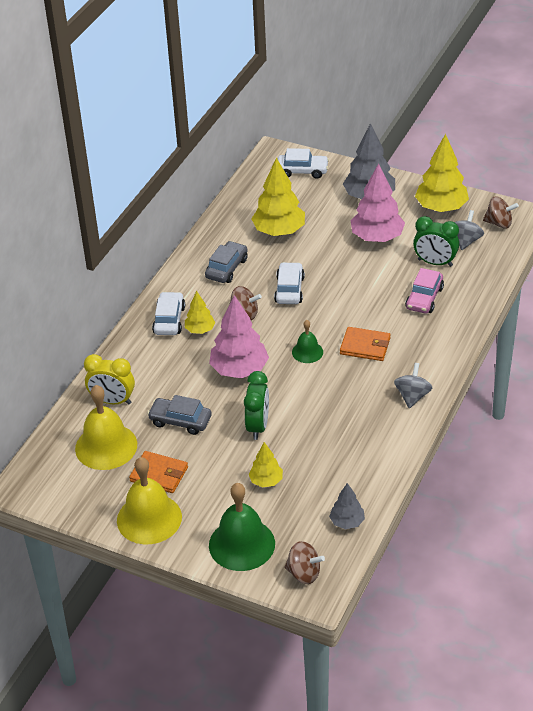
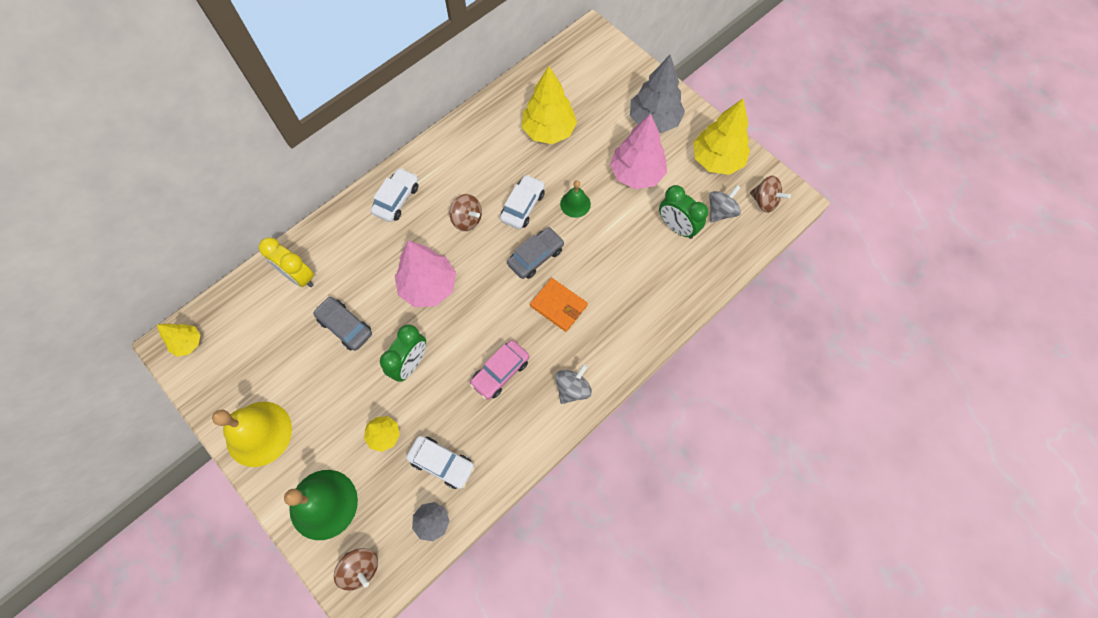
camera: 20 degrees right, 25 degrees up
(106, 446) = (266, 328): yellow bell -> none
(159, 474) = (294, 383): orange wallet -> none
(200, 330) = (418, 222): yellow tree -> yellow tree (188, 343)
(226, 268) = (479, 157): grey car -> grey car (536, 256)
(302, 171) = (606, 65): white car -> white car (442, 463)
(307, 352) = (501, 290): green bell -> green bell (575, 204)
(424, 298) = (644, 268): pink car -> pink car (500, 372)

